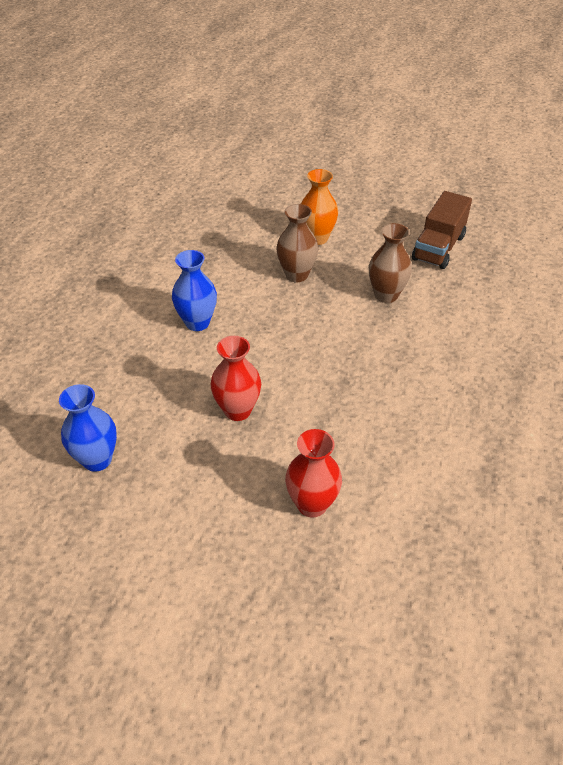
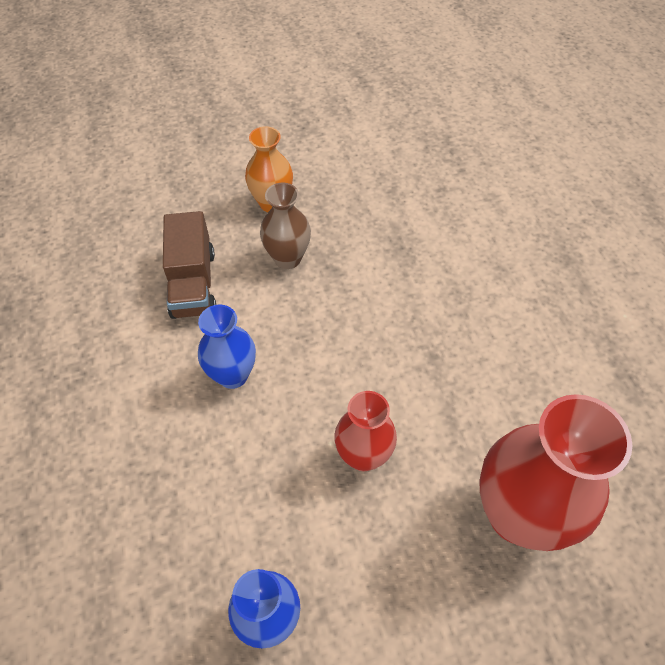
camera: 35 degrees left, 10 degrees up
(312, 504) = (517, 514): red vase -> red vase, size x1.76
(386, 295) = (391, 236): brown vase -> none
(438, 248) = (395, 157): brown truck -> brown truck (193, 283)

